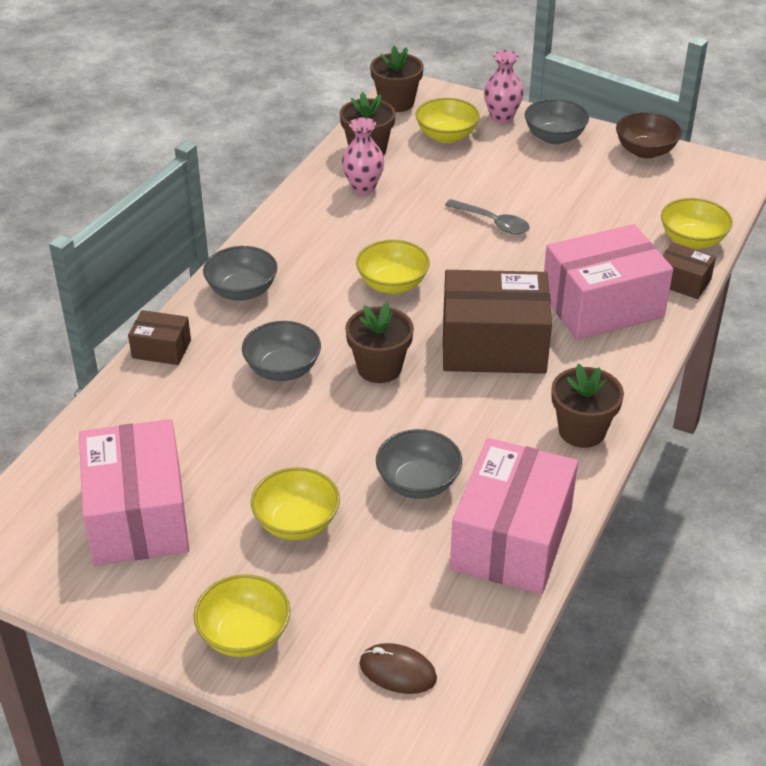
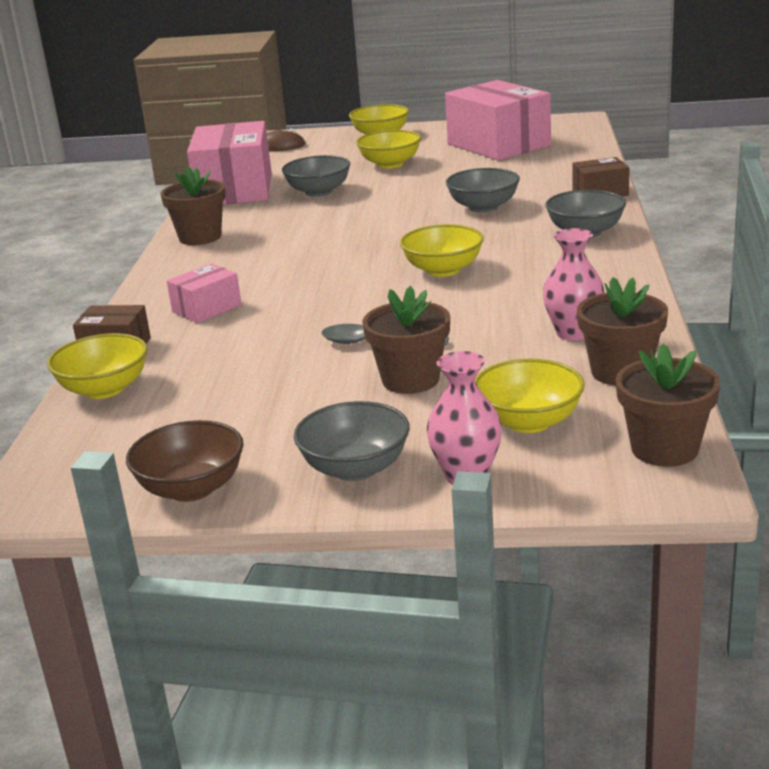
camera: 160 degrees right, 15 degrees down
(379, 368) = (401, 226): brown flower pot -> brown flower pot (410, 380)
(493, 346) = (306, 259): brown box -> none
(602, 305) = (207, 308): pink box -> pink box, size x0.48

